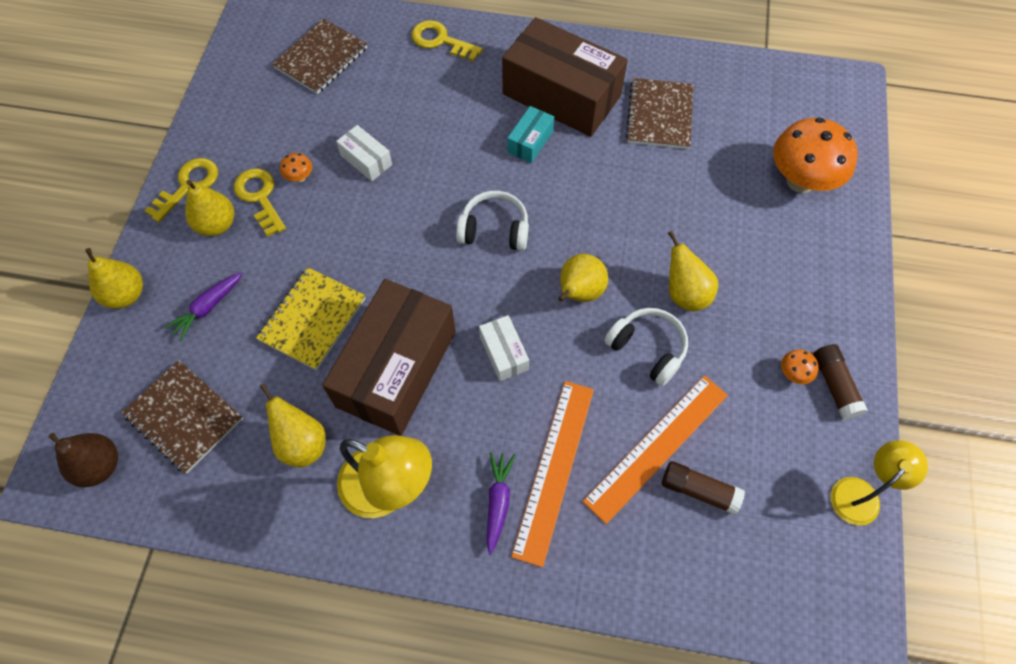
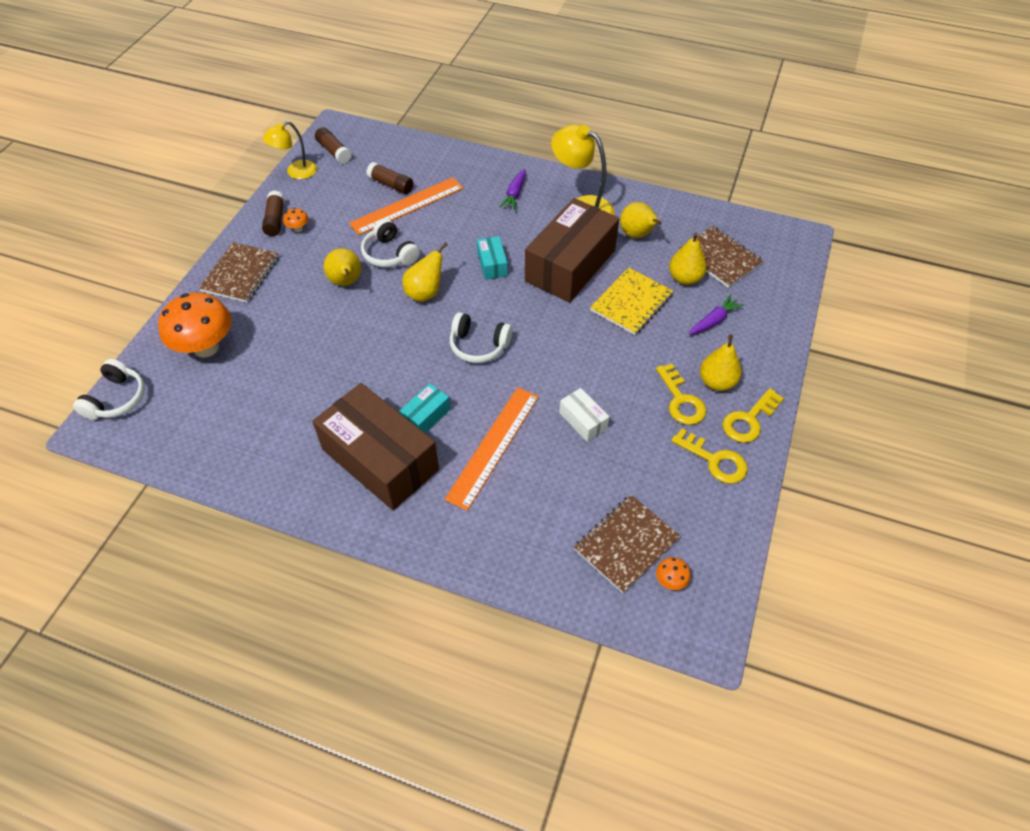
camera: 170 degrees left, 10 degrees down
(100, 466) = (771, 240): brown pear -> none
(126, 295) = (782, 338): yellow pear -> yellow pear (685, 278)
(300, 177) = (645, 413): orange mushroom -> orange mushroom (670, 580)
(440, 41) = (490, 546): yellow key -> yellow key (715, 460)
(504, 353) = (492, 264): white box -> turquoise box
(554, 469) = (475, 204): orange ruler -> orange ruler (493, 446)
(659, 115) = (294, 424): brown notebook -> brown notebook (240, 274)
(826, 557) = (334, 151): none -> brown glue stick
(852, 114) = (116, 399): none -> white headphones

